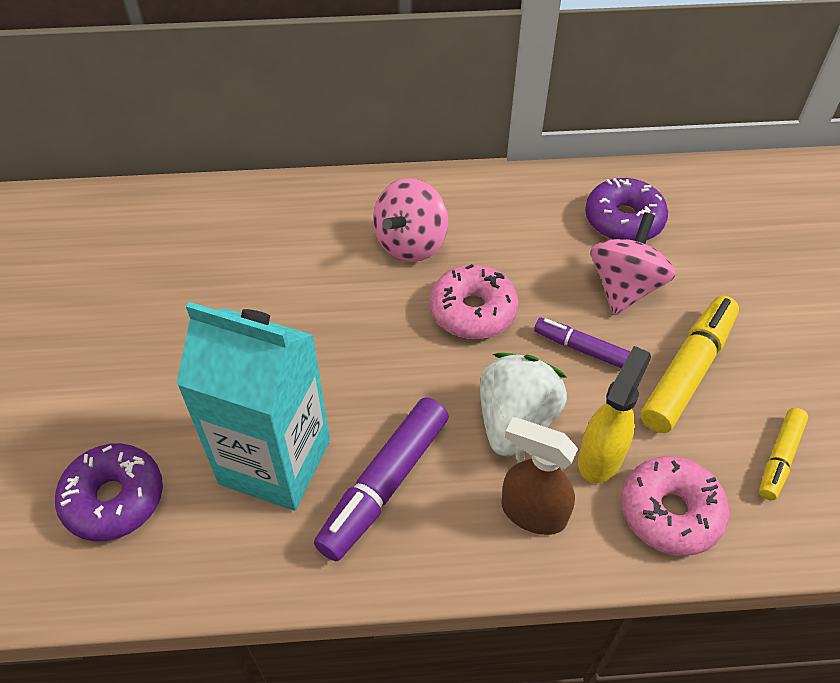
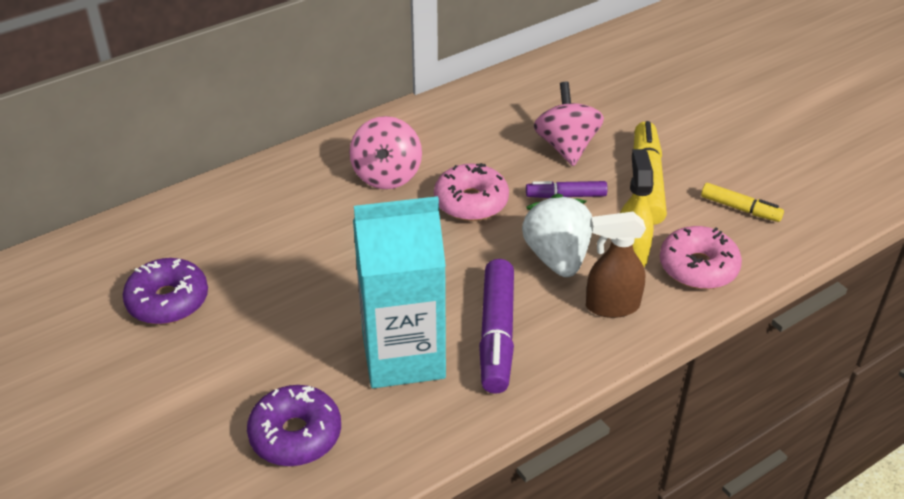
camera: 30 degrees left, 10 degrees down
(623, 220) = (532, 104): purple donut -> purple donut (168, 301)
(779, 458) = (740, 209): yellow marker -> yellow marker turned 60 degrees counterclockwise

